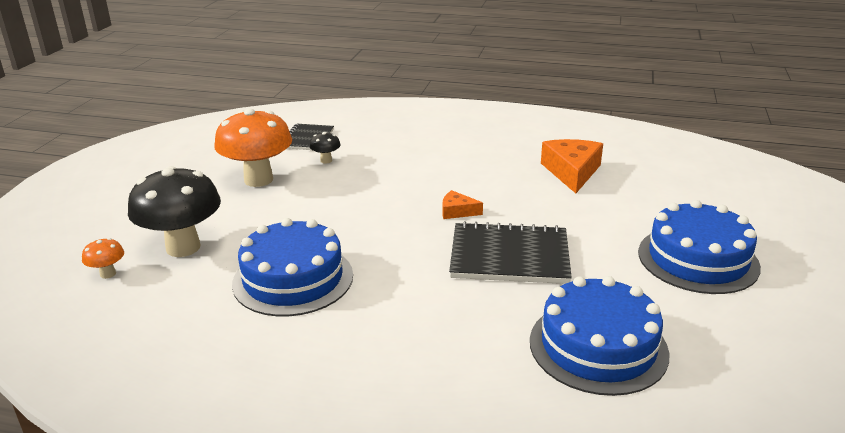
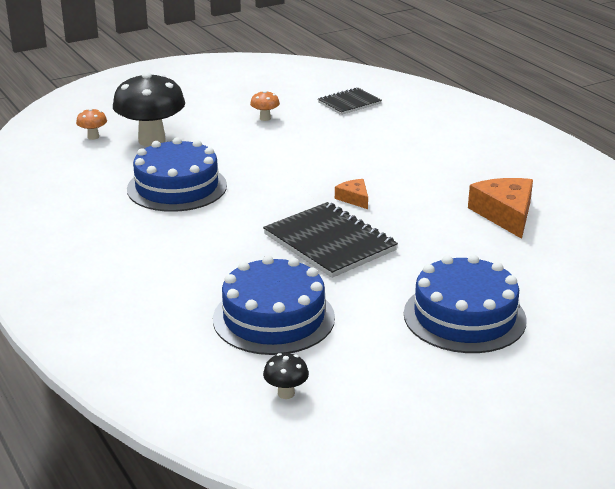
camera: 45 degrees right, 0 degrees up
(258, 180) = (265, 118): orange mushroom -> orange mushroom, size x0.43
(326, 160) = (332, 124): black mushroom -> black mushroom (286, 393)
(572, 172) = (505, 214): orange cheese -> orange cheese turned 60 degrees counterclockwise

